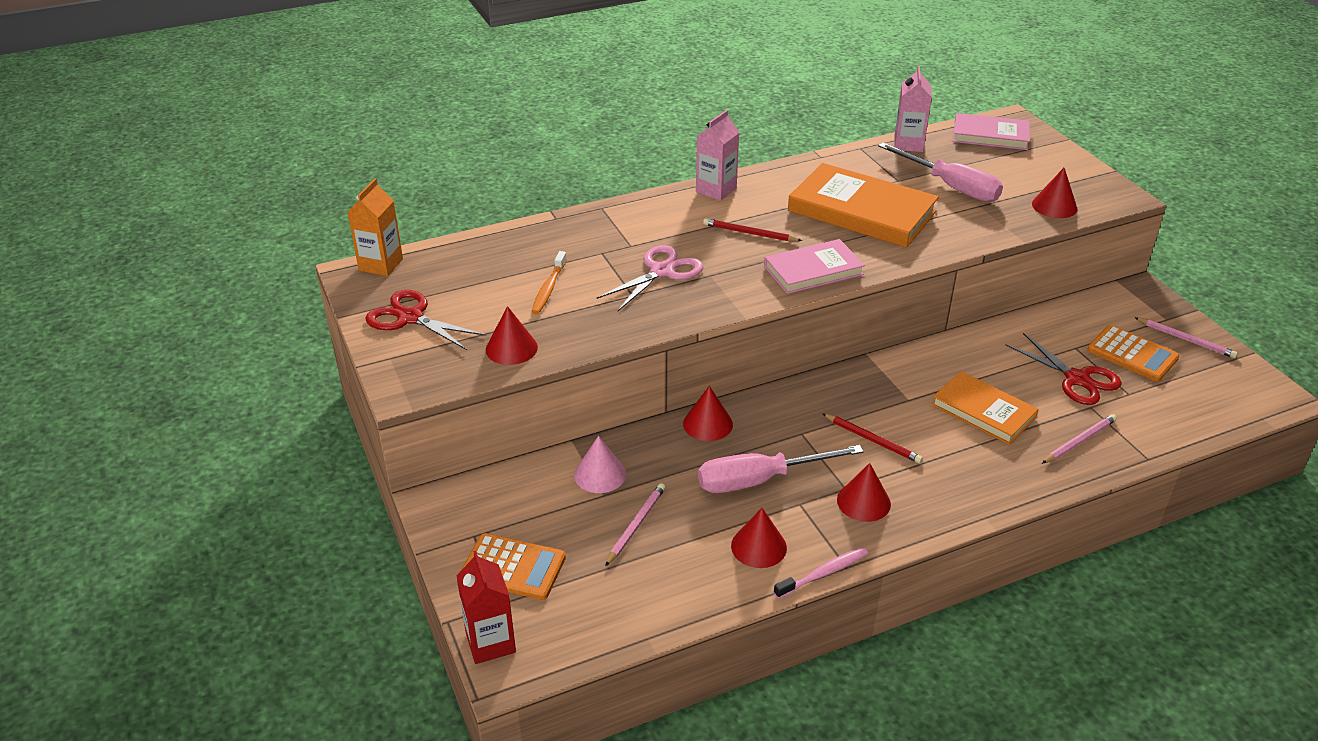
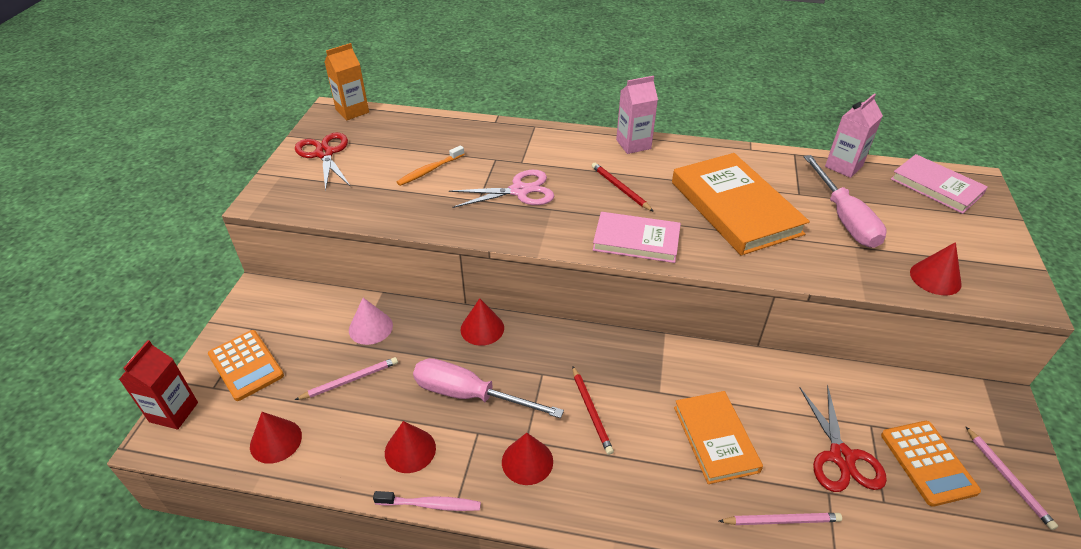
camera: 35 degrees right, 5 degrees up
(511, 348) = (355, 203): red cone -> red cone (276, 441)

